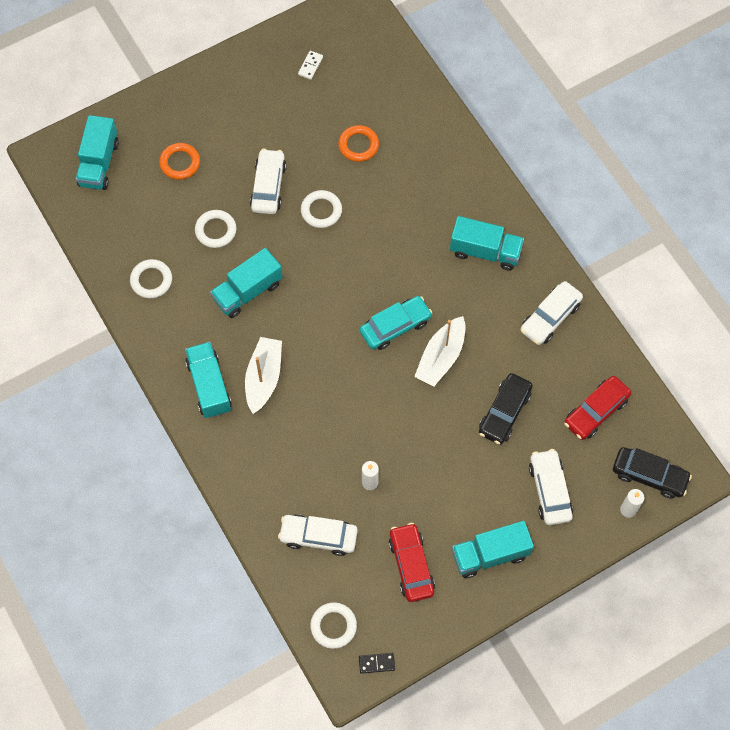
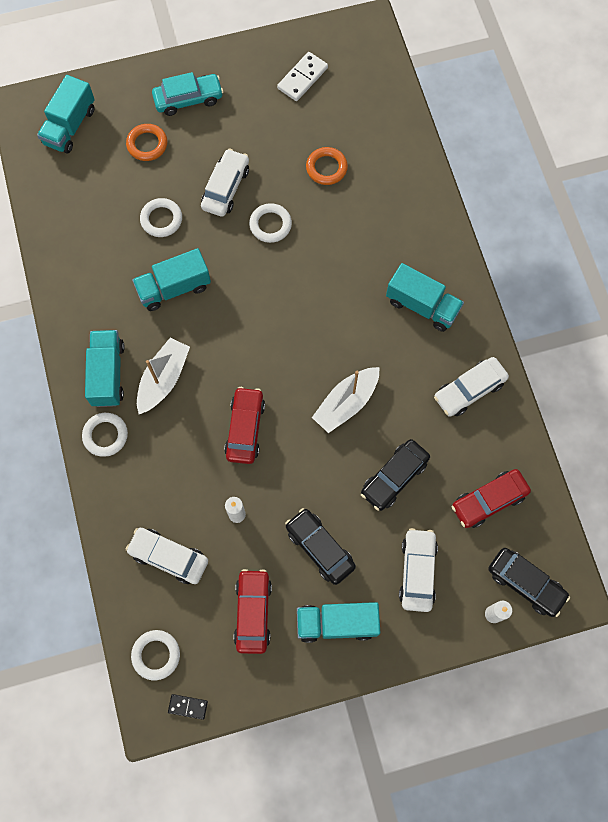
camera: 15 degrees right, 5 degrees up
(151, 280) = (84, 254): white ring -> white ring (105, 435)
(310, 66) = (302, 78): white domino -> white domino, size x1.70
(354, 403) = (245, 428): none -> red car
(395, 326) = (309, 360): turquoise car -> turquoise car (188, 99)
(455, 492) = (320, 548): none -> black car

